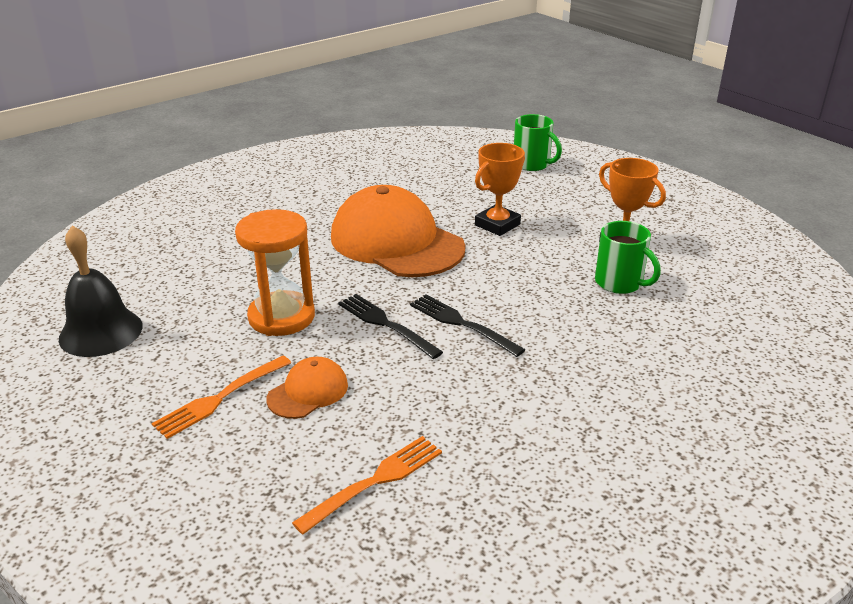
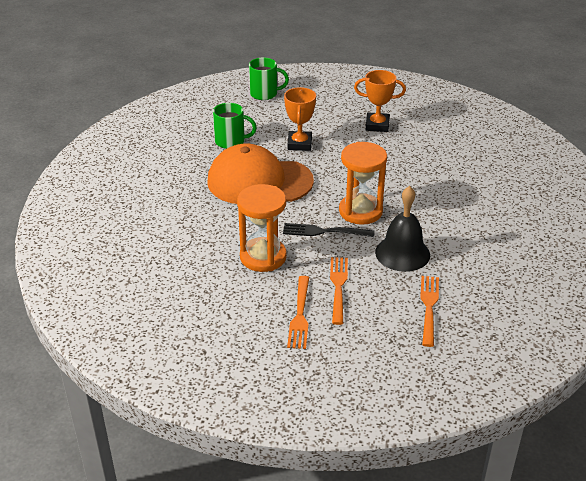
camera: 40 degrees left, 5 degrees up
(101, 332) = (171, 322): black bell -> black bell (402, 253)
(308, 392) = (338, 286): orange cap -> orange fork
(461, 323) = (360, 211): black fork -> orange hourglass
(620, 283) = (405, 150): green mug -> green mug (231, 141)

